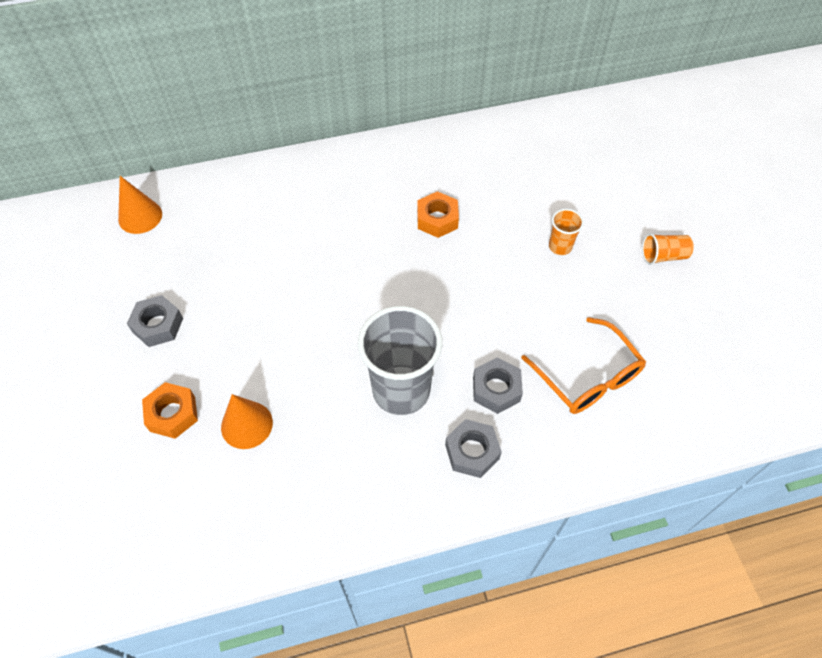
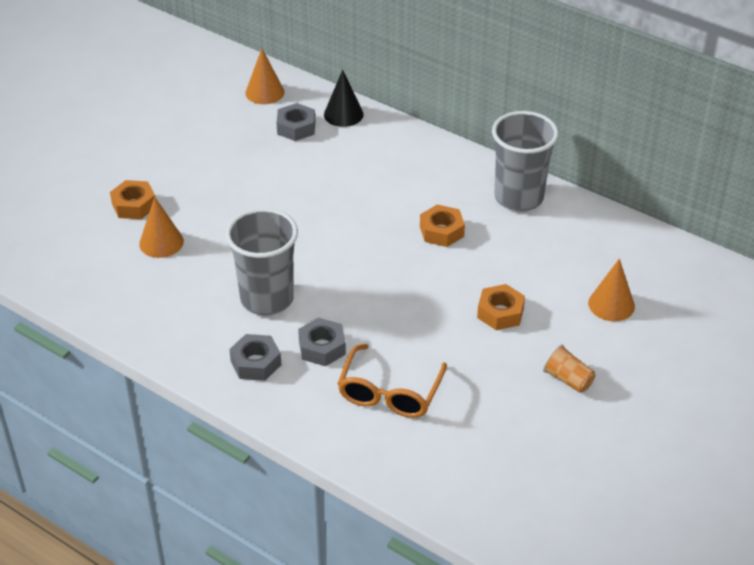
camera: 50 degrees right, 15 degrees down
(158, 325) = (190, 156): grey nut -> grey nut (296, 127)
(232, 185) = (343, 114): none -> black cone
(447, 150) = (518, 197): none -> grey cup
(560, 246) = (500, 313): orange cup -> orange nut
(608, 179) = (611, 304): none -> orange cone

